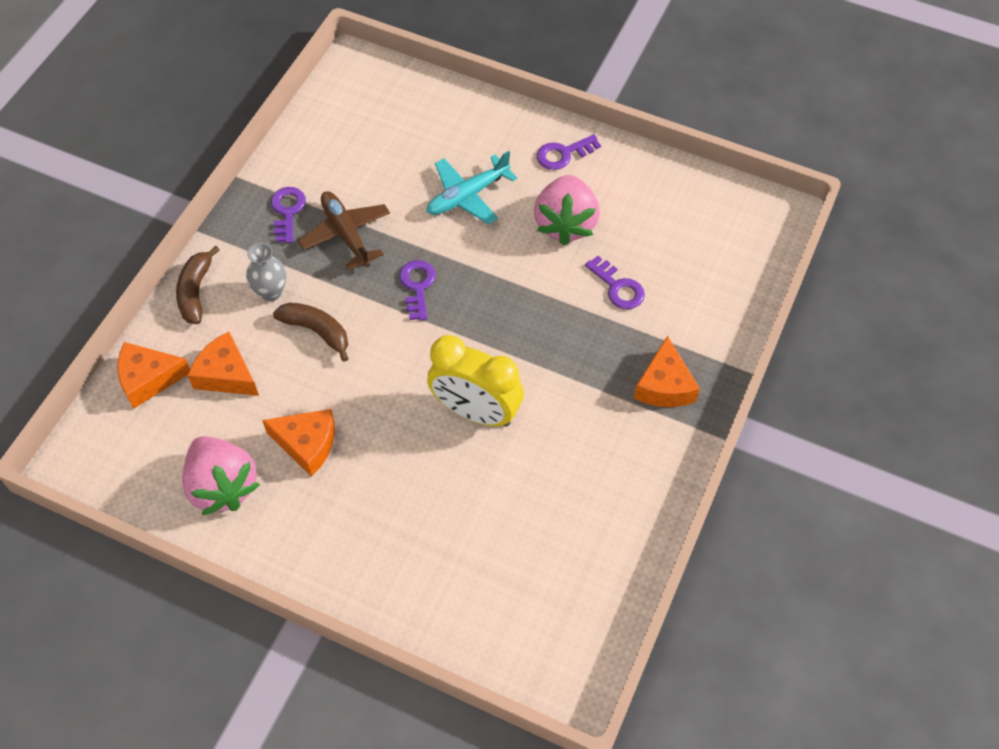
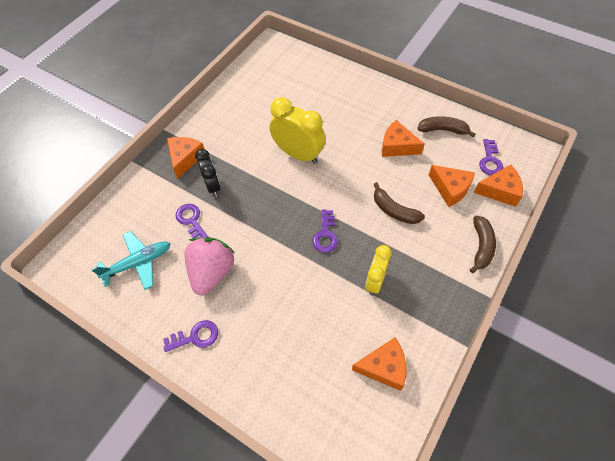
camera: 170 degrees left, 0 degrees up
(222, 486) = (443, 130): pink strawberry -> brown banana
(271, 292) = (427, 241): grey vase -> none
(287, 211) = (421, 306): purple key -> purple key (490, 161)
(336, 147) = (383, 367): none -> orange cheese
(346, 234) = (375, 281): brown plane -> yellow clock
(467, 196) = (280, 305): turquoise plane -> turquoise plane (138, 263)
(603, 343) = (213, 186): none -> black clock

